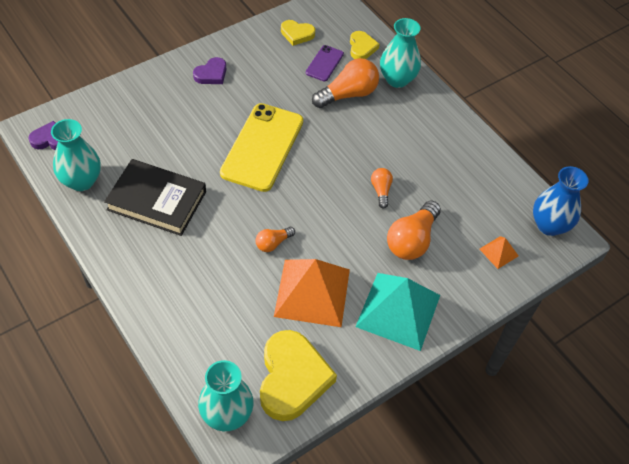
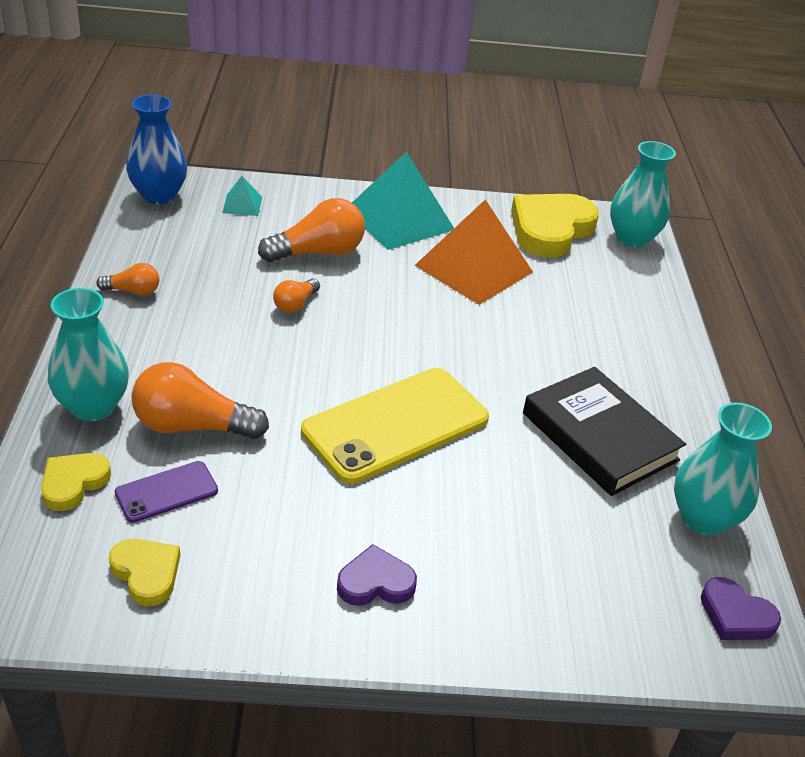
camera: 145 degrees left, 15 degrees down
(273, 243) = (479, 323): orange light bulb -> orange light bulb (133, 291)
(498, 252) = (242, 205): orange pyramid -> turquoise pyramid

